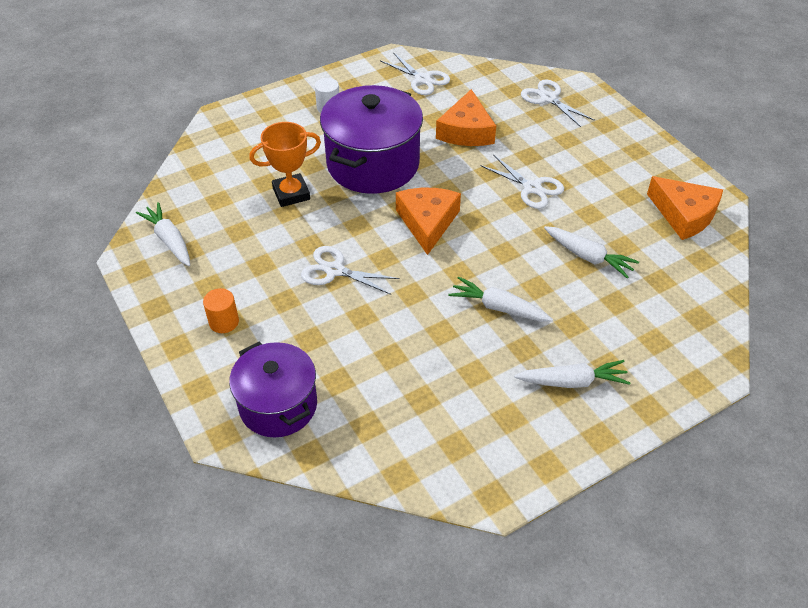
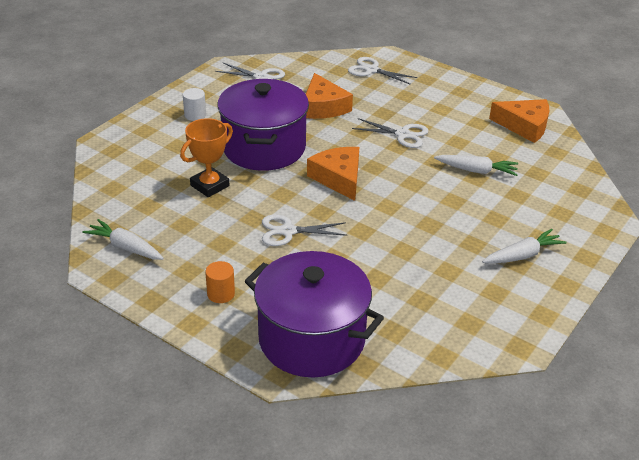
camera: 25 degrees left, 10 degrees down
(278, 405) = (311, 339): purple pot -> purple pot, size x1.51
(498, 307) = (435, 222): white carrot -> none

